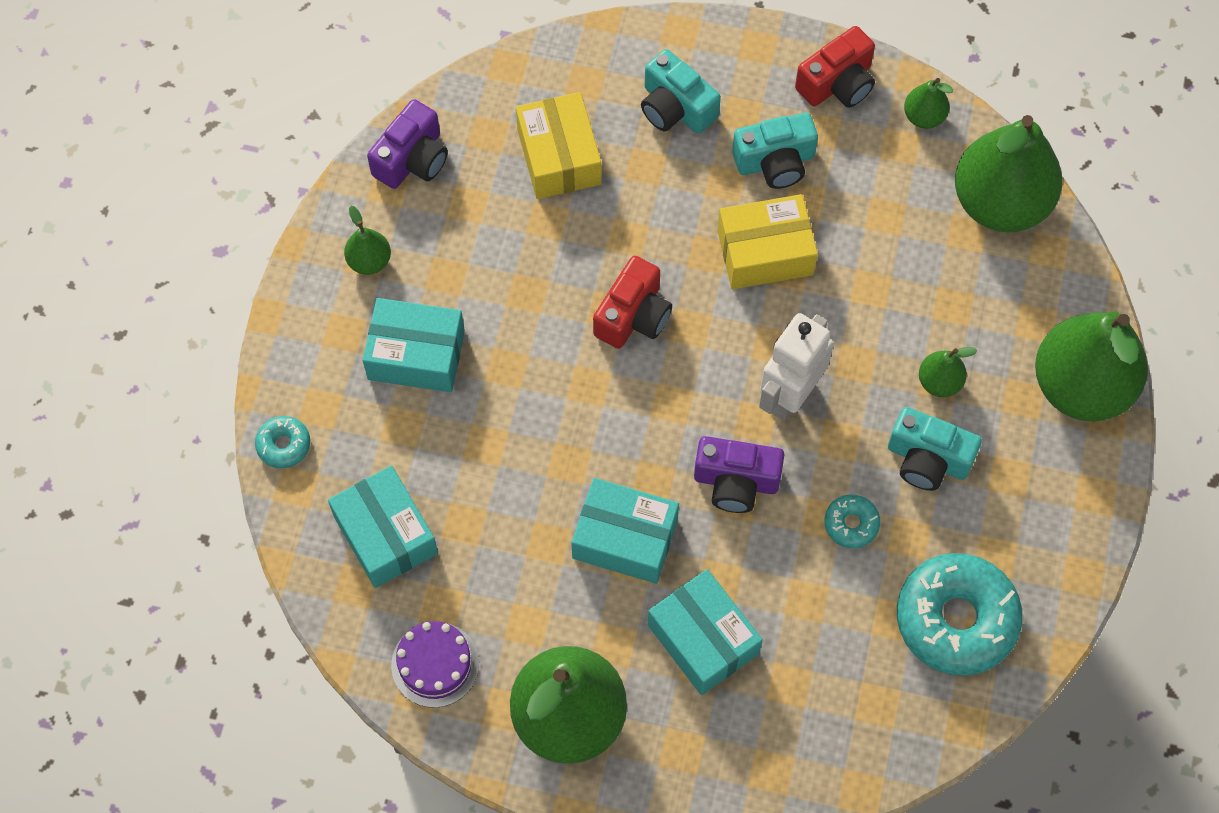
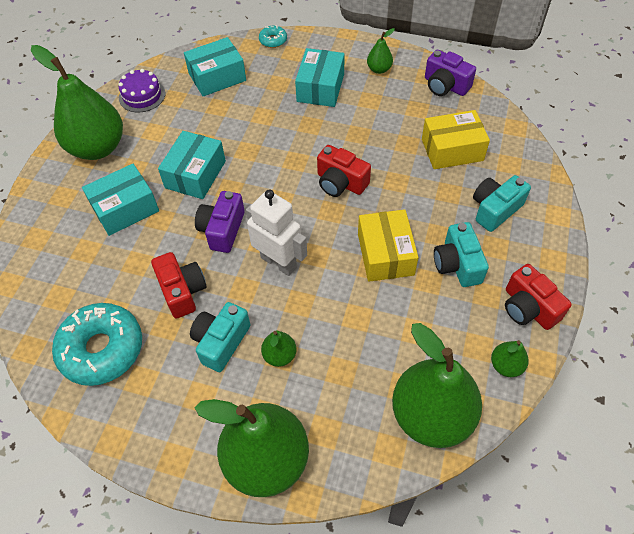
camera: 95 degrees right, 10 degrees down
(851, 524) = (182, 291): turquoise donut -> red camera

